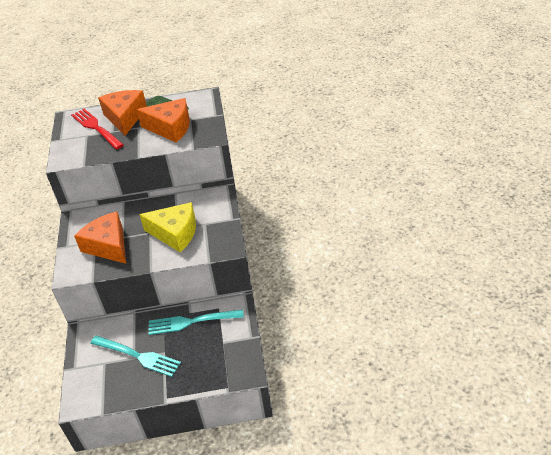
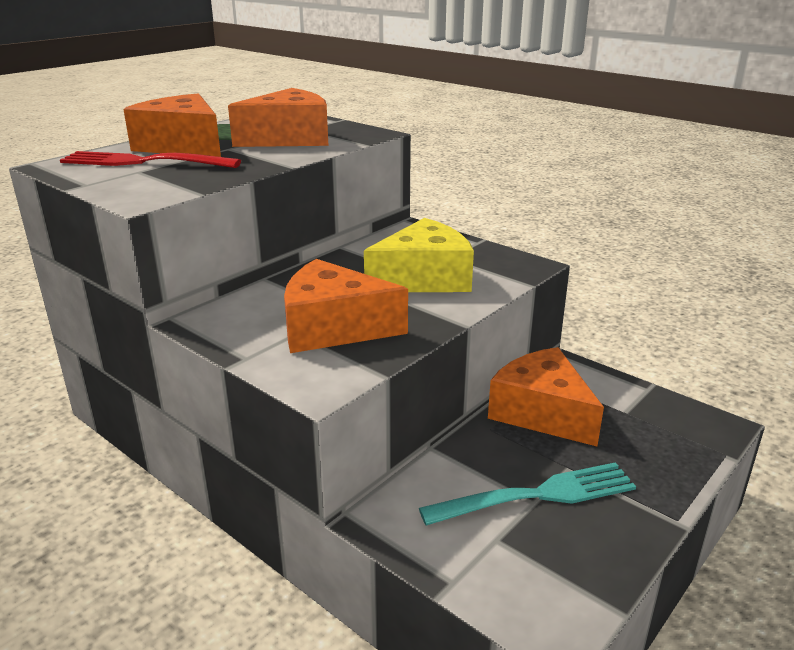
camera: 45 degrees left, 15 degrees down
(192, 322) = (541, 412): turquoise fork -> orange cheese

